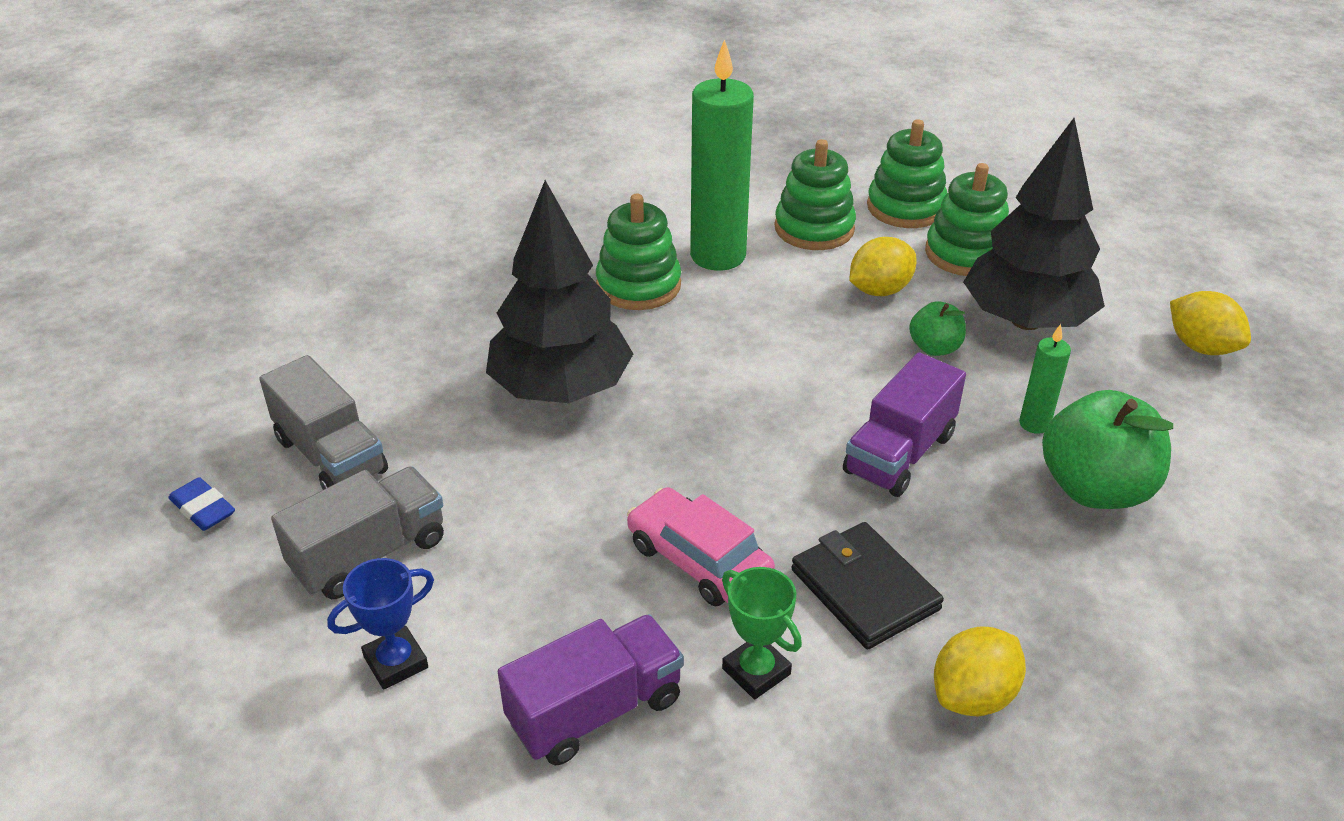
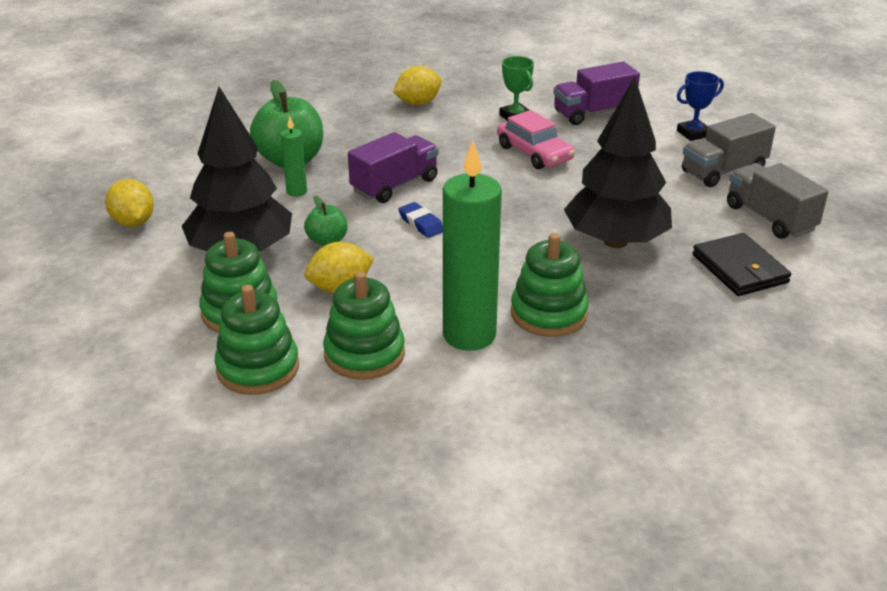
camera: 170 degrees left, 5 degrees down
(203, 509) = (838, 199): blue eraser -> blue eraser (421, 224)
(864, 589) = (449, 136): black wallet -> black wallet (740, 269)

